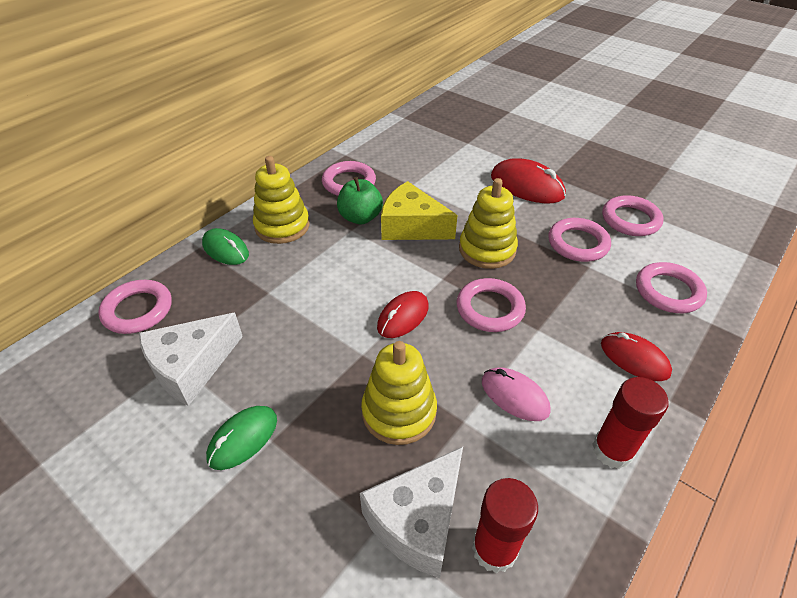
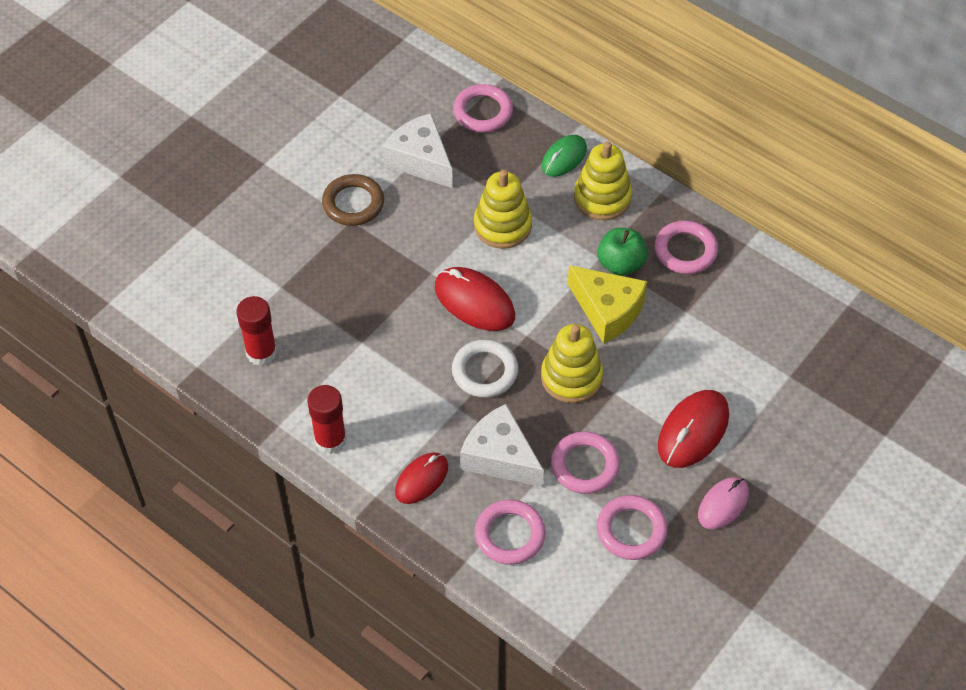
camera: 90 degrees right, 10 degrees up
(243, 439) = (353, 203): green mouse -> brown ring
(399, 412) = (372, 299): yellow stacking toy -> yellow stacking toy (502, 226)
(403, 317) = (474, 302): red mouse -> red mouse, size x1.51
(411, 226) = (607, 310): yellow cheese -> yellow cheese turned 105 degrees clockwise
(417, 520) = (284, 309): white cheese -> white cheese (500, 457)
(490, 308) = (485, 371): pink ring -> white ring
(514, 396) = (384, 379): pink mouse -> pink mouse (723, 504)

